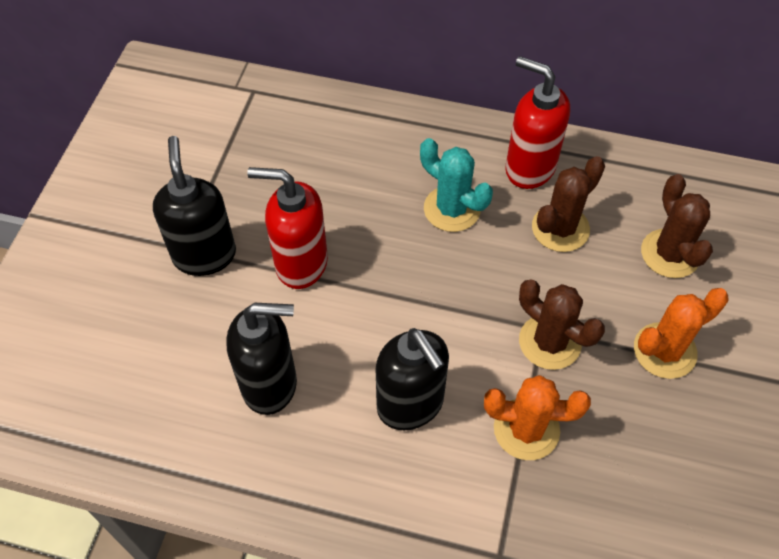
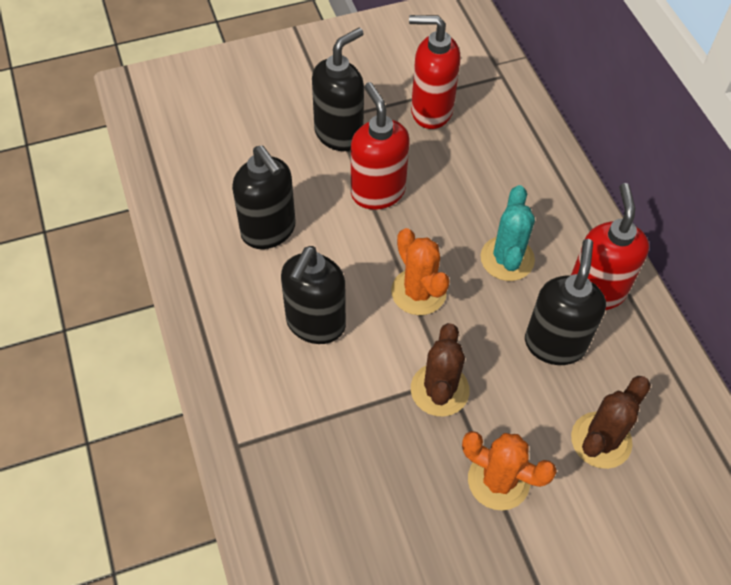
camera: 55 degrees right, 0 degrees up
(244, 166) = (431, 111): none -> red soap dispenser
(526, 429) = (350, 412): orange cactus -> orange cactus (418, 292)
(560, 228) = (554, 344): brown cactus -> black soap dispenser

